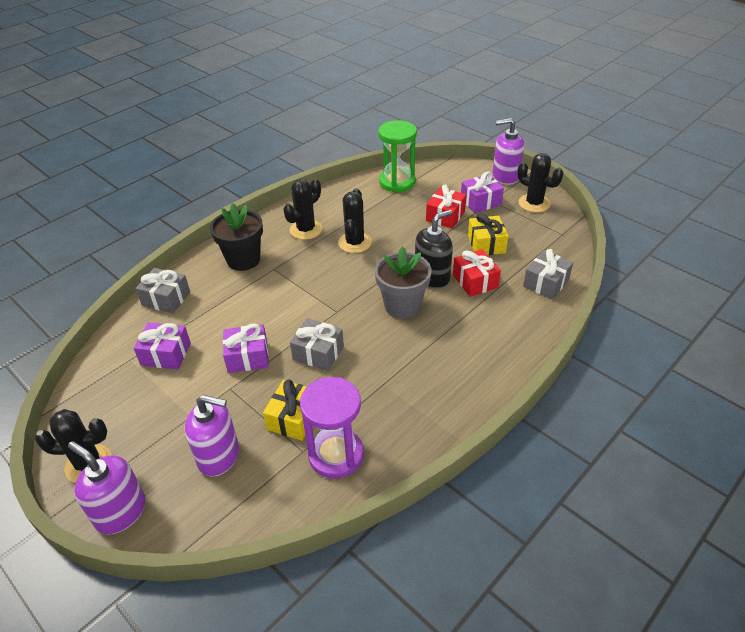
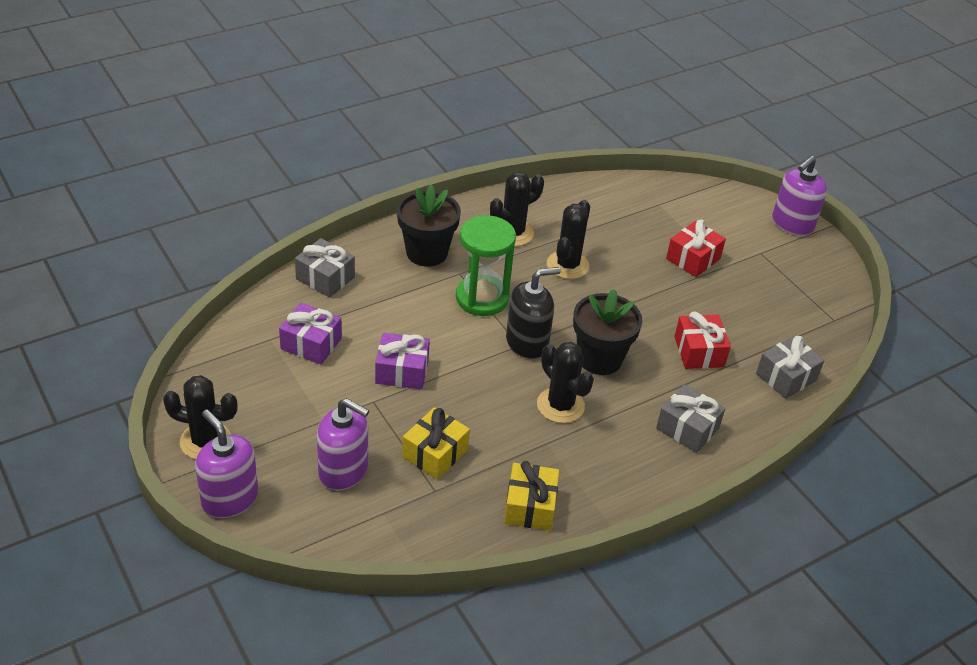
camera: 10 degrees right, 0 degrees up
(318, 353) = (483, 388): grey gift -> grey gift (687, 428)
(336, 455) = (470, 504): purple hourglass -> none
(397, 182) = (647, 197): green hourglass -> green hourglass (482, 298)
(402, 306) = (599, 359): grey flower pot -> black flower pot
(432, 277) = (648, 333): black soap dispenser -> black soap dispenser (527, 342)
(480, 202) = (746, 251): purple gift -> none
(486, 244) = (731, 309): yellow gift -> yellow gift (530, 506)
(505, 176) = (792, 224): purple soap dispenser -> purple soap dispenser turned 60 degrees counterclockwise
(534, 203) = (815, 270): black cactus -> black cactus (560, 405)

